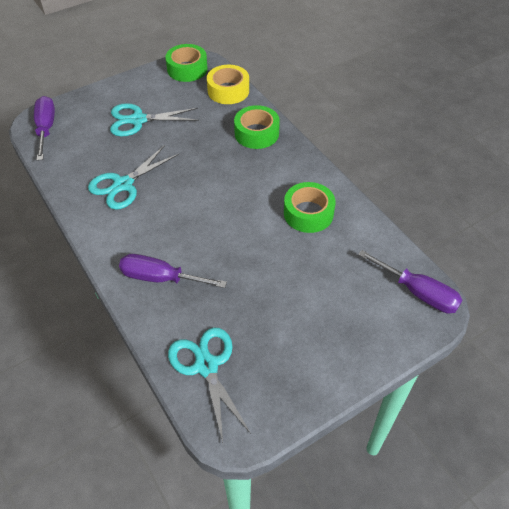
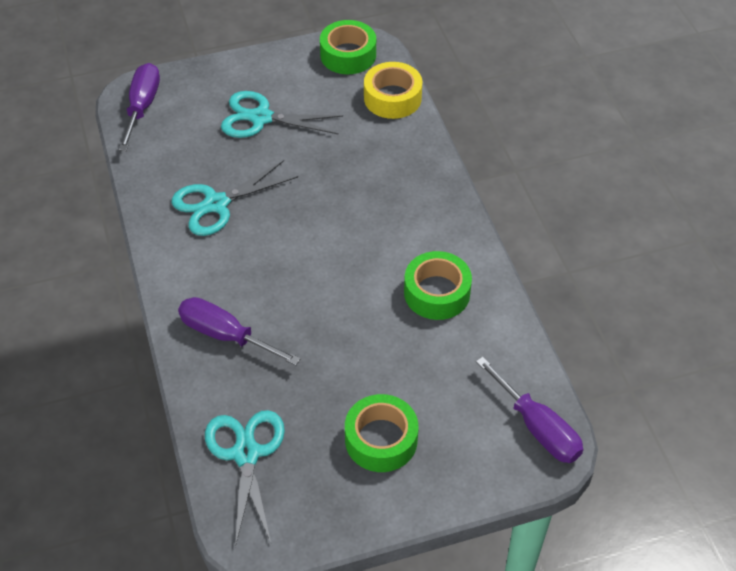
camera: 15 degrees right, 0 degrees up
(256, 133) = (409, 168): green tape -> green tape (381, 440)

